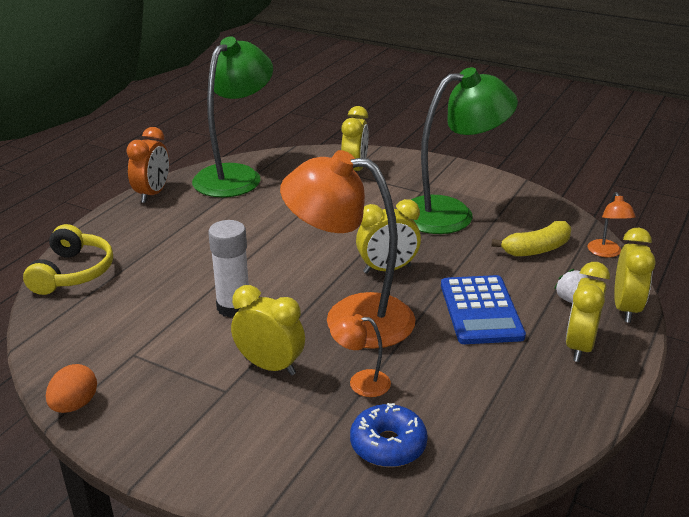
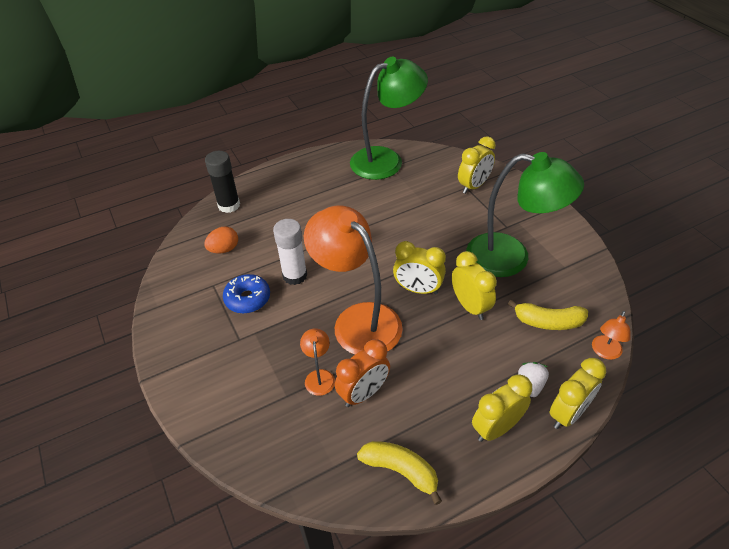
camera: 35 degrees right, 15 degrees up
(73, 272) = (229, 205): yellow headphones -> black glue stick
(75, 405) = (158, 307): orange egg -> orange egg (224, 249)
(153, 194) = (321, 157): orange clock -> orange clock (363, 393)
(270, 366) = (278, 333): yellow clock -> yellow clock (470, 306)
(360, 383) = (319, 376): orange lamp -> orange lamp turned 45 degrees clockwise
(388, 445) = (294, 433): blue donut -> blue donut (247, 299)
(480, 310) = (451, 358): blue calculator -> none
(531, 421) = (400, 470): none -> yellow banana

